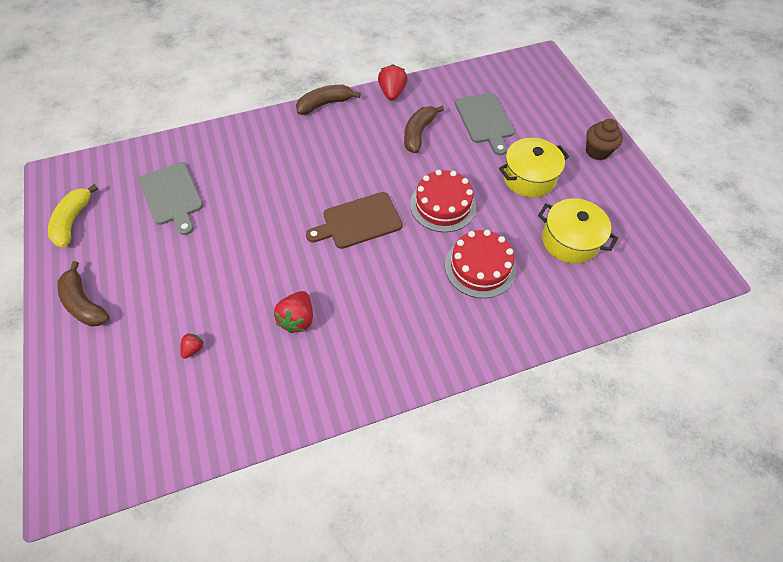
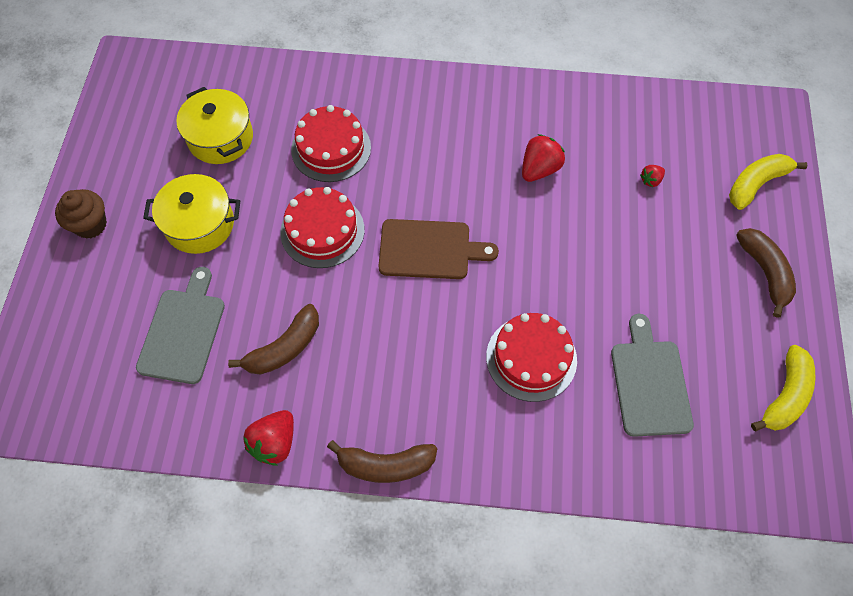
camera: 155 degrees left, 5 degrees up
(90, 385) = (756, 184): none -> yellow banana
(258, 182) = (531, 358): none -> red cake

